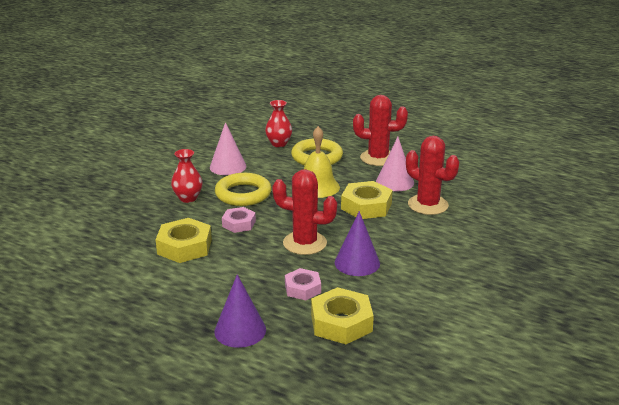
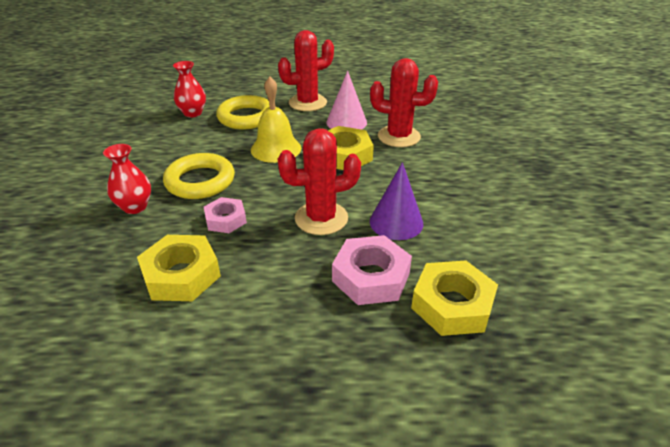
camera: 30 degrees left, 10 degrees up
(228, 166) = (154, 153): pink cone -> none
(240, 330) = (352, 370): purple cone -> none
(302, 288) = (371, 277): pink nut -> pink nut, size x1.59

